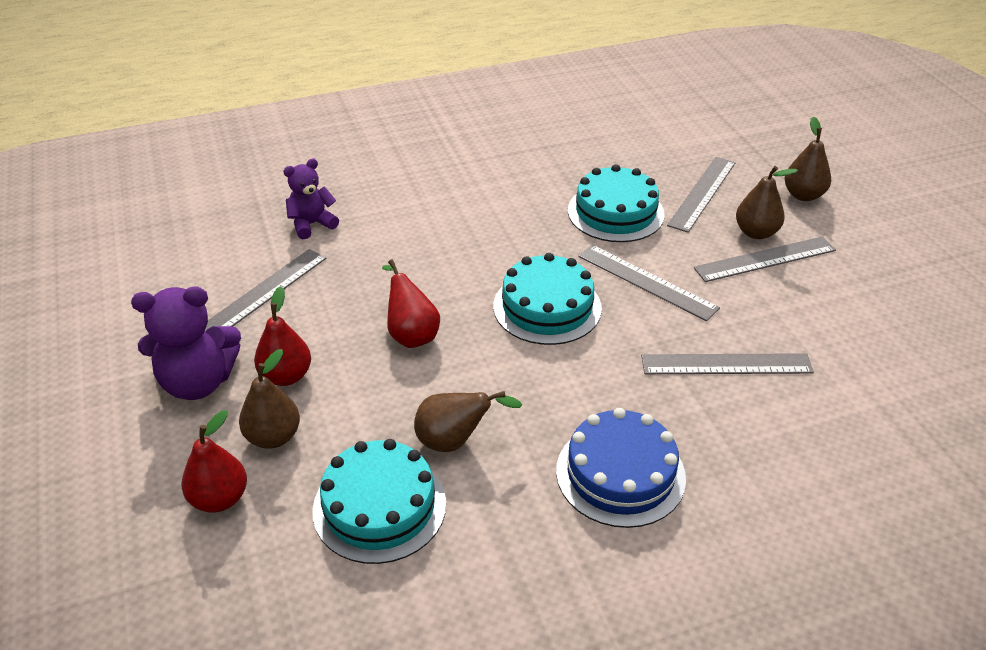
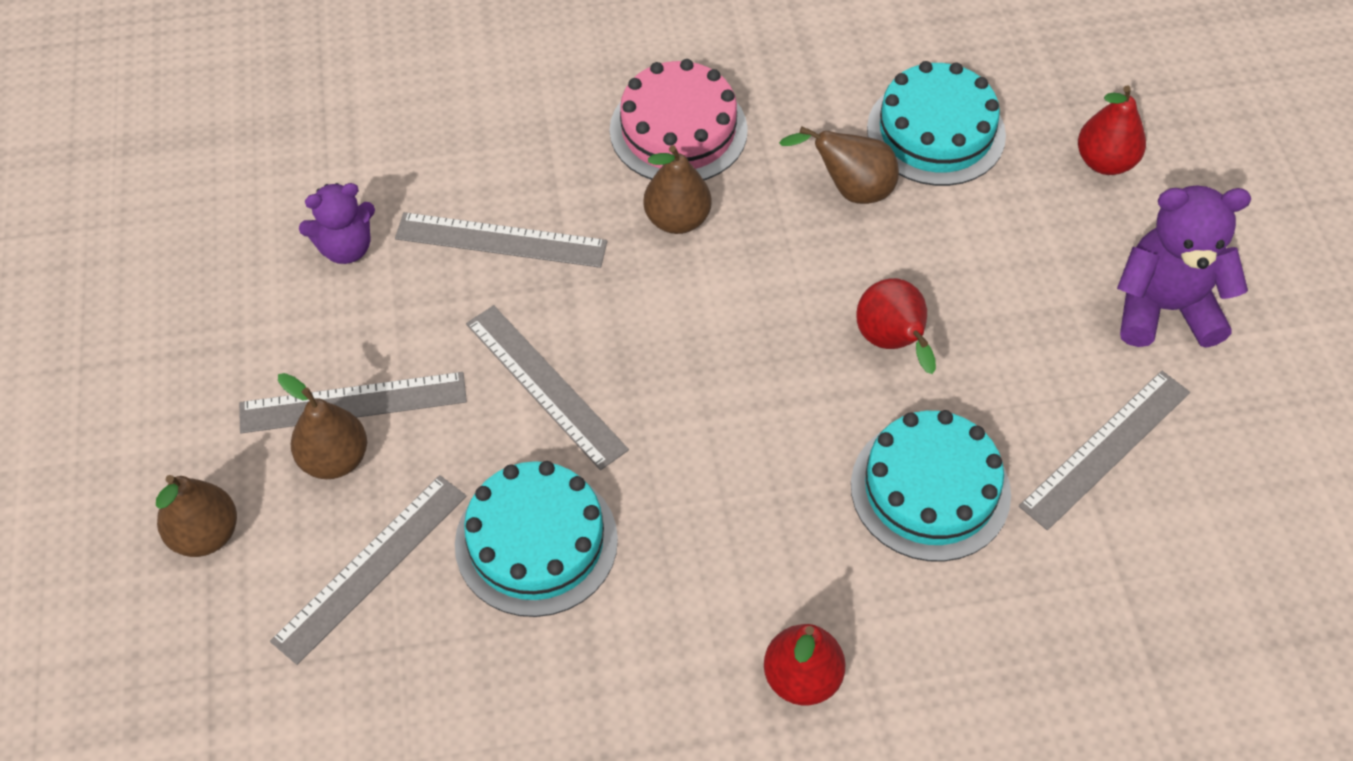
camera: 170 degrees left, 15 degrees up
(273, 437) = (1058, 223): brown pear -> brown pear (677, 219)
(286, 376) = (1053, 302): red pear -> red pear (802, 678)
(312, 224) = (1048, 592): purple teddy bear -> purple teddy bear (346, 248)
(547, 307) = (700, 361): turquoise cake -> turquoise cake (930, 489)
(620, 474) = (678, 130): blue cake -> pink cake

